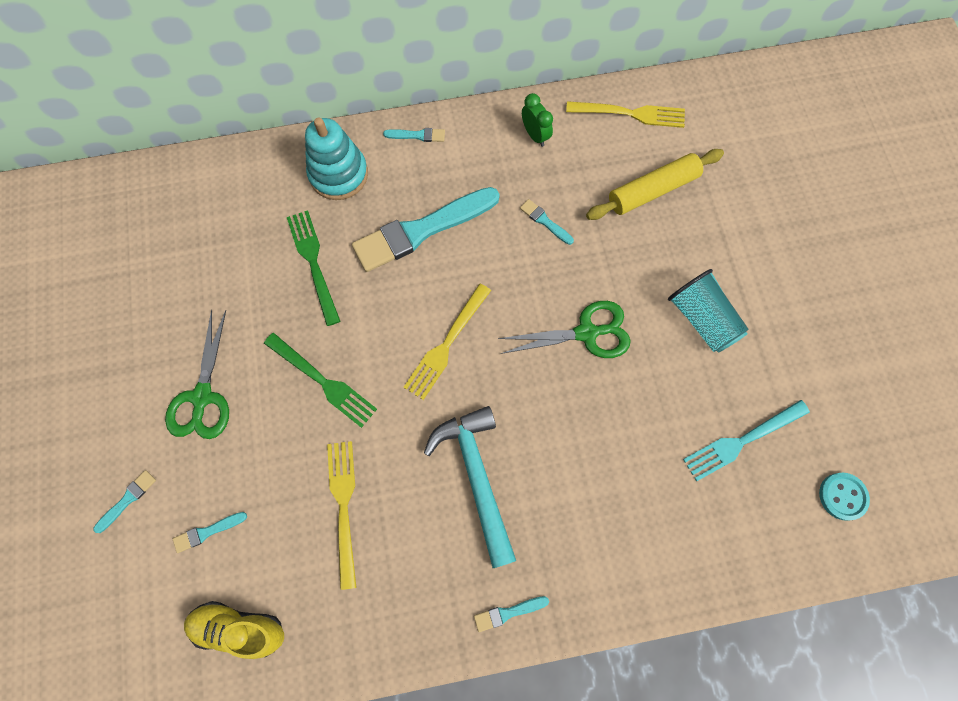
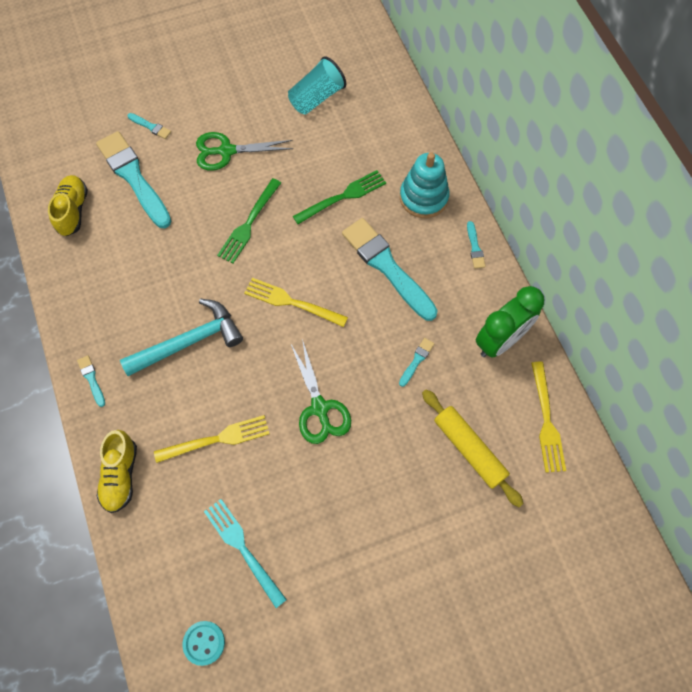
camera: 80 degrees right, 5 degrees down
(207, 532) = (133, 177): turquoise brush -> turquoise brush, size x2.42
(343, 506) = (158, 256): yellow fork -> yellow fork (216, 439)
(535, 135) = (500, 340): green clock -> green clock, size x1.91
(642, 581) = (120, 475): none -> yellow shoe
(702, 319) = (350, 505): turquoise cup -> turquoise cup (317, 98)

